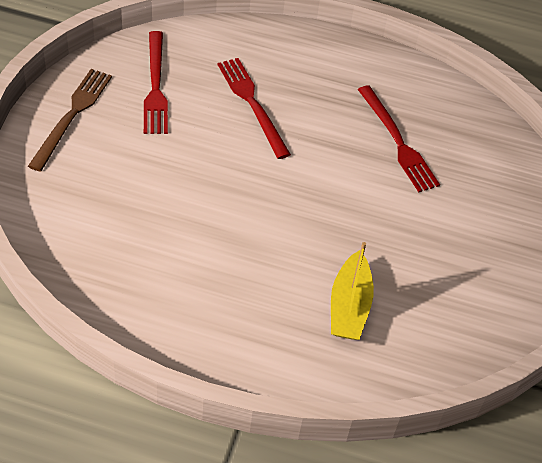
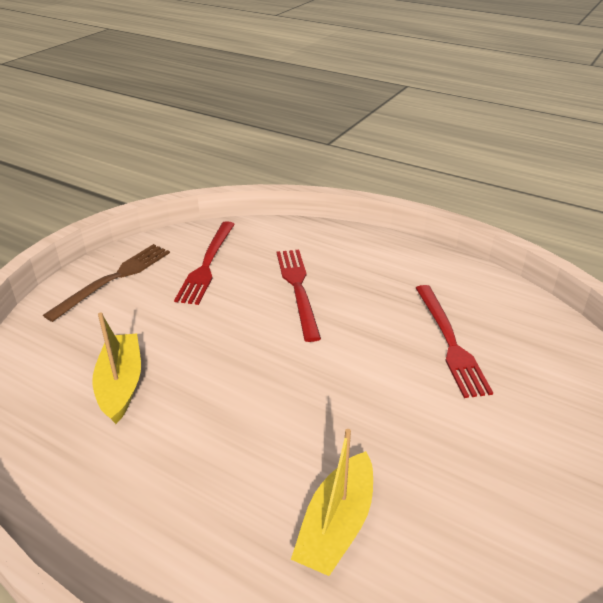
camera: 20 degrees right, 15 degrees down
(136, 223) = (121, 384): none -> yellow boat

